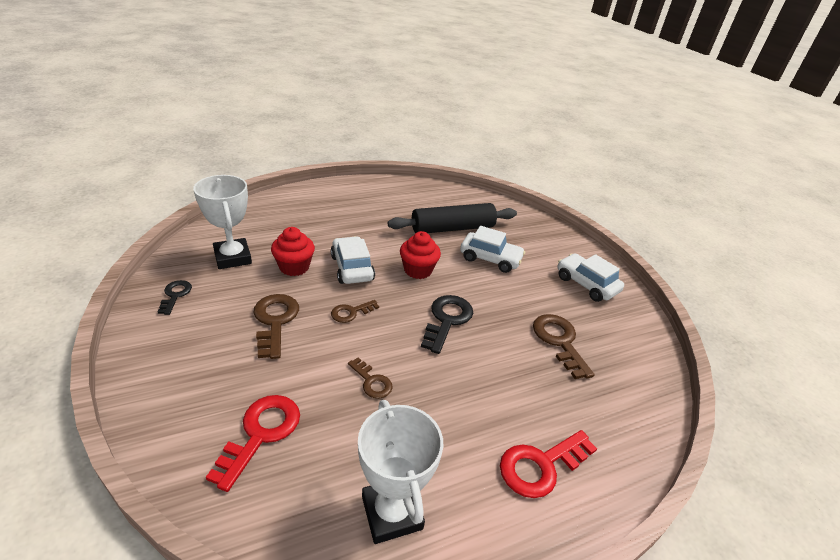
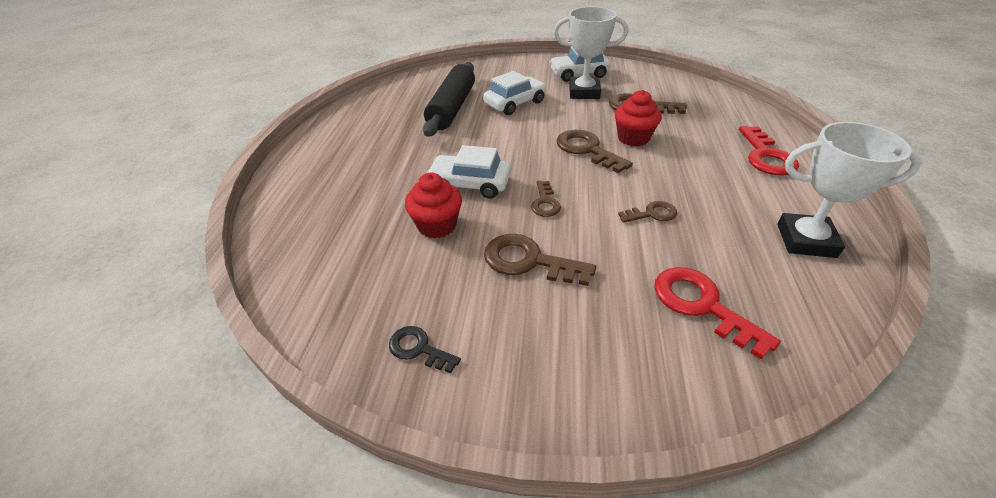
camera: 55 degrees left, 5 degrees up
(233, 257) = (374, 275): white trophy -> white trophy (584, 92)
(418, 270) = (504, 145): red cupcake -> red cupcake (633, 138)
(447, 320) = (587, 149): black key -> brown key

